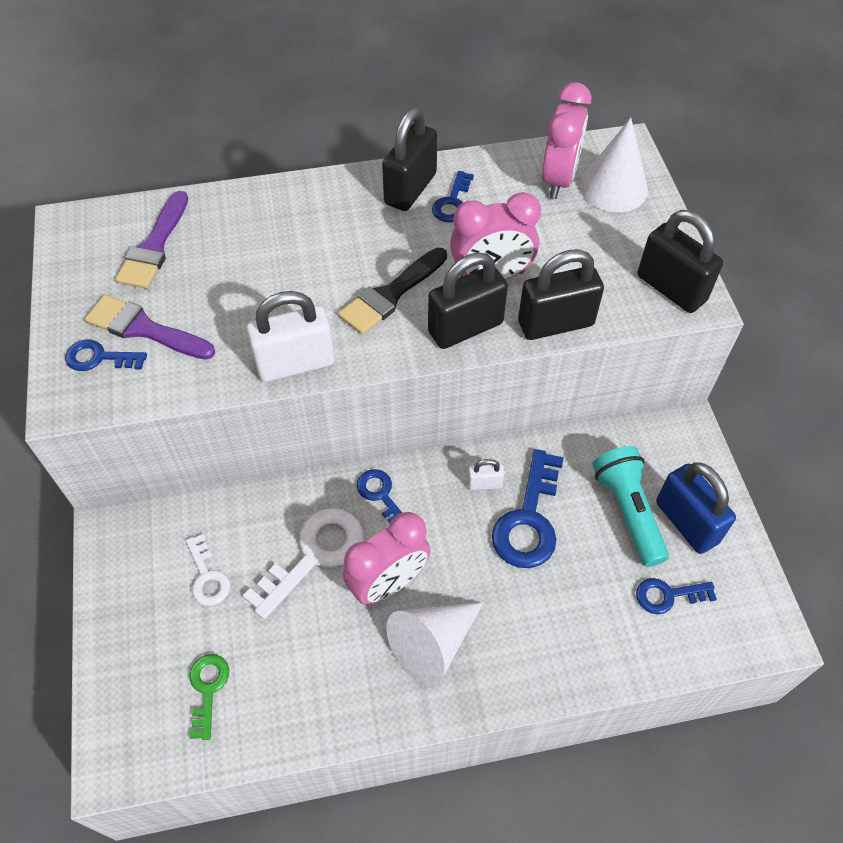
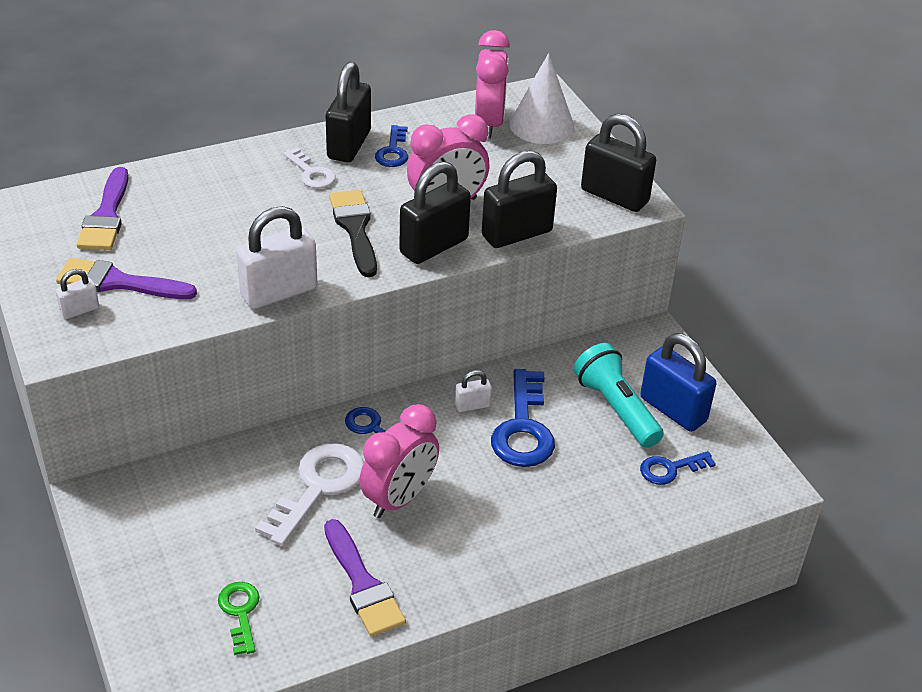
camera: 15 degrees left, 15 degrees down
(99, 358) = (80, 310): blue key -> white padlock
(207, 577) = (212, 521): white key -> white key (311, 173)
(330, 678) = (363, 584): none -> purple brush
(391, 294) = (355, 229): black brush -> black brush turned 135 degrees clockwise
(433, 644) = (457, 541): white cone -> none

